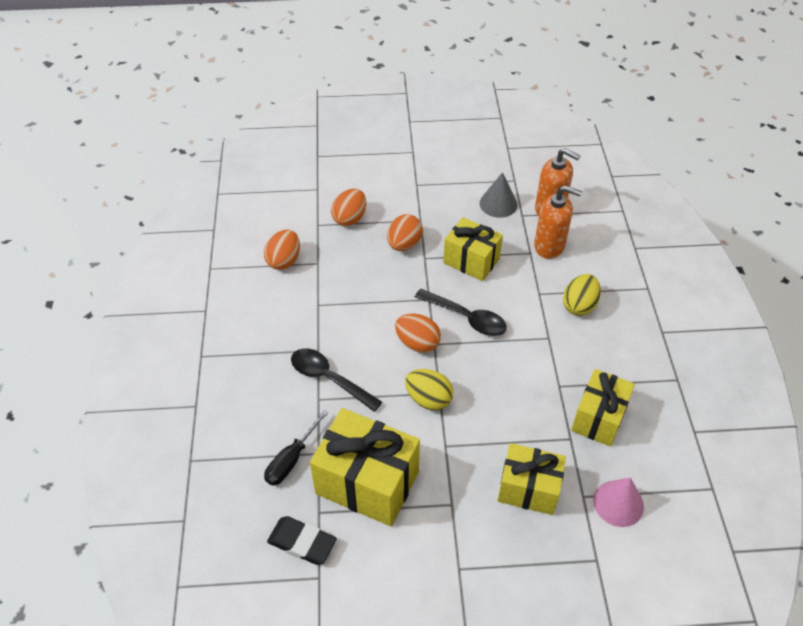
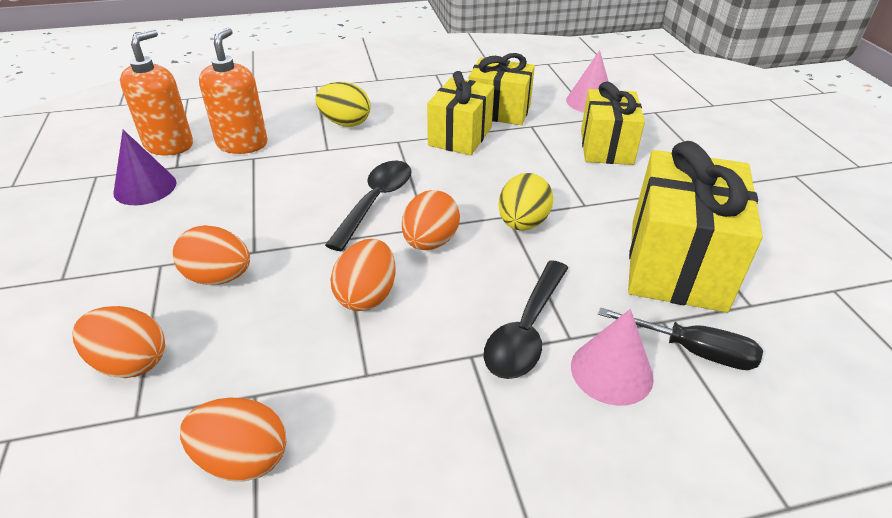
camera: 100 degrees left, 10 degrees down
(289, 412) = (611, 371): none -> pink cone
(302, 542) = (805, 314): black eraser -> none
(375, 308) = (367, 295): none -> orange egg
(471, 261) = (265, 205): yellow gift -> yellow gift (460, 136)
(498, 204) = (145, 187): grey cone -> purple cone

